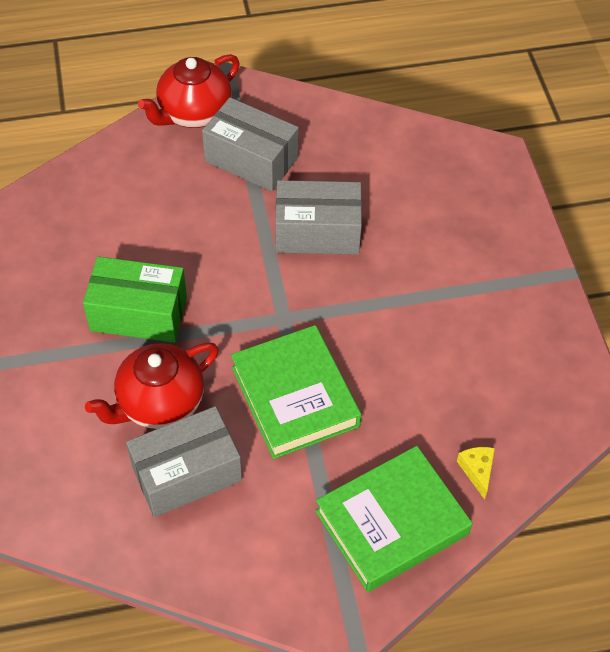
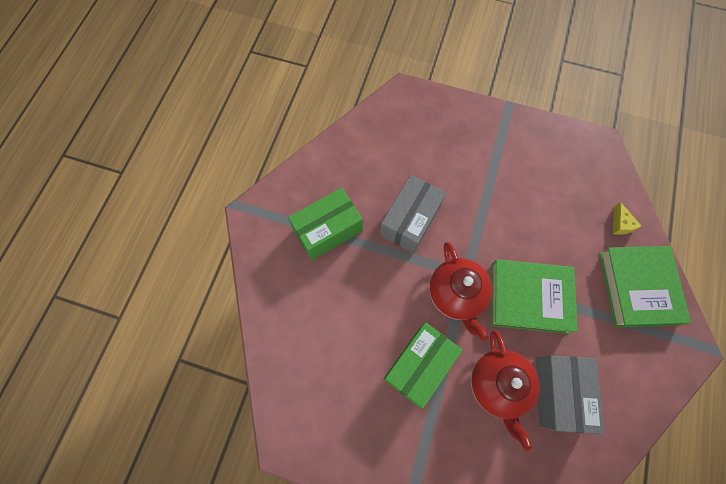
camera: 60 degrees left, 15 degrees up
(193, 113) = (265, 247): red teapot -> red teapot (456, 295)
(251, 159) = (328, 230): grey box -> green box
(477, 471) = (620, 224): yellow cheese -> yellow cheese turned 120 degrees counterclockwise

